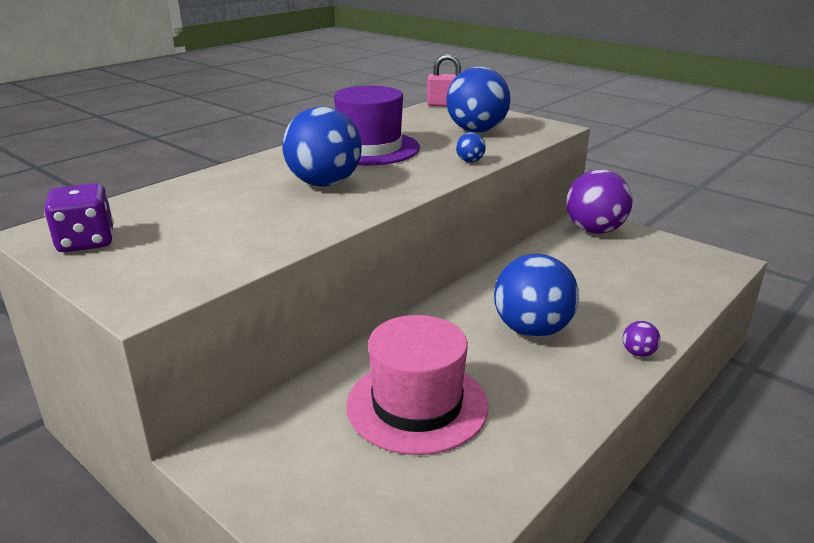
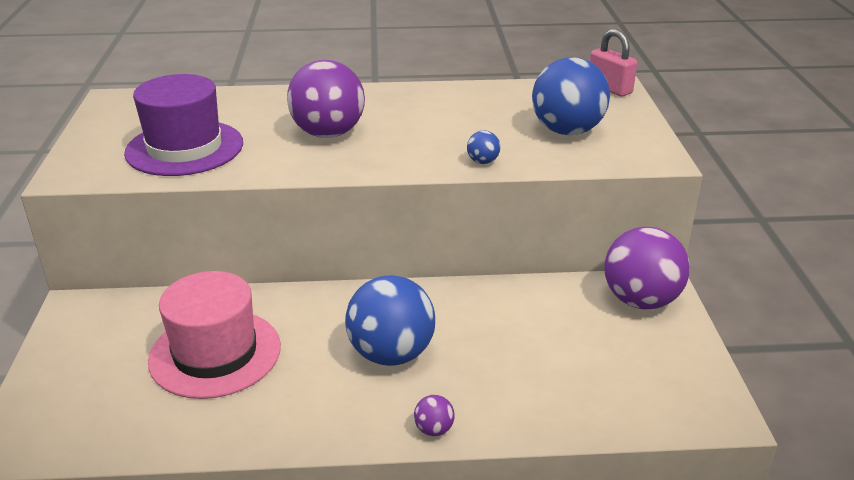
camera: 45 degrees right, 5 degrees up
(86, 242) = (119, 117): purple dice -> none
(324, 183) = (328, 133): blue ball -> purple ball
(370, 148) = (432, 113): purple hat -> purple hat (184, 148)

